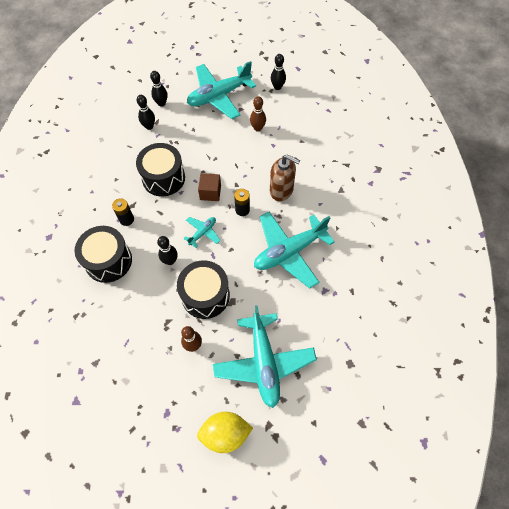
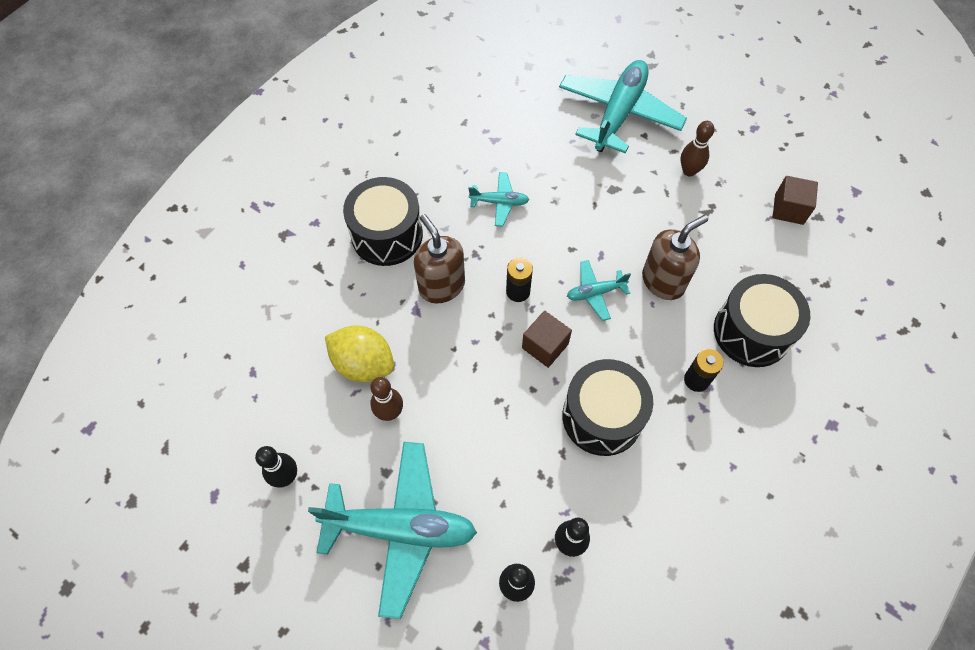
camera: 145 degrees left, 0 degrees up
(116, 356) = (789, 209): none -> brown cube
(170, 261) = (663, 281): black bowling pin -> brown soap dispenser
(205, 295) = (642, 213): black drum -> black drum (387, 235)
(225, 434) = (701, 81): yellow lemon -> yellow lemon (363, 364)
(289, 252) = (499, 202): turquoise plane -> turquoise plane, size x0.47

